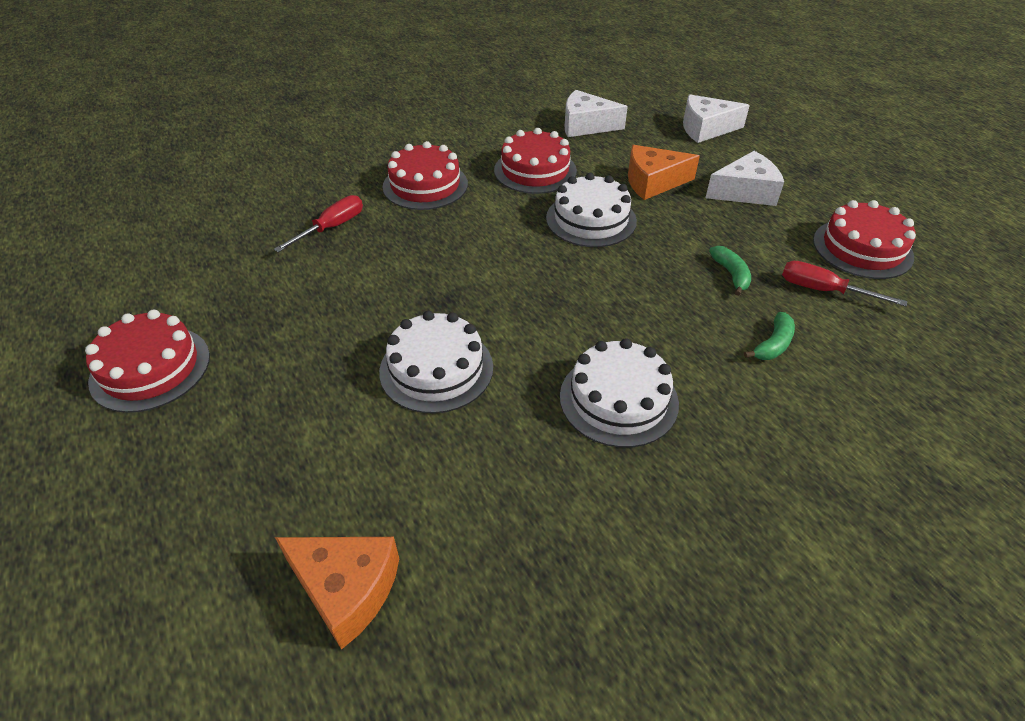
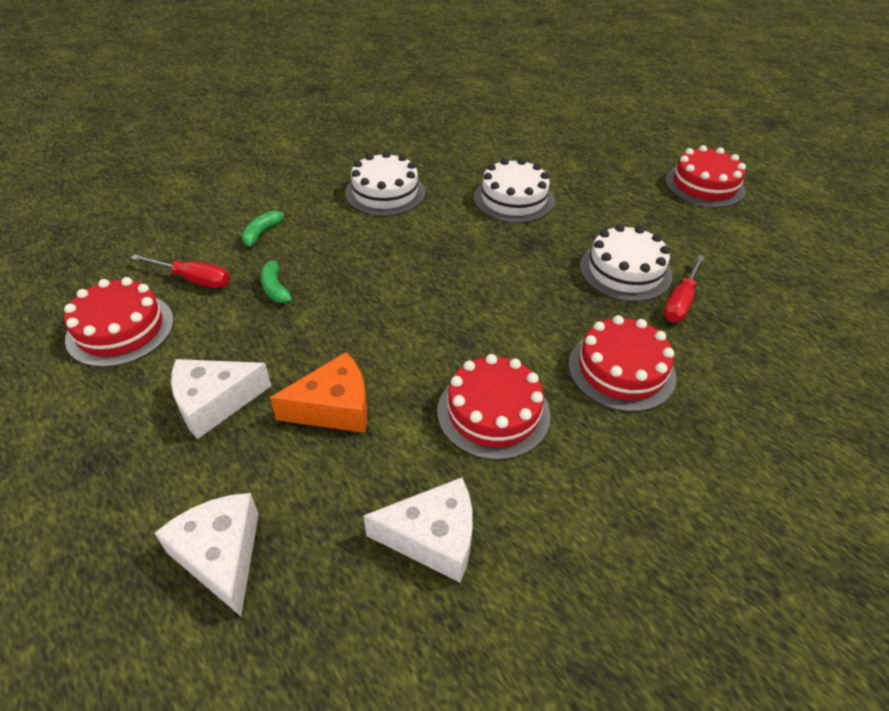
camera: 170 degrees right, 0 degrees up
(346, 589) = (512, 120): orange cheese -> none
(591, 219) = (412, 338): white cake -> white cake (625, 271)
(705, 129) = (221, 555): white cheese -> white cheese turned 105 degrees counterclockwise

